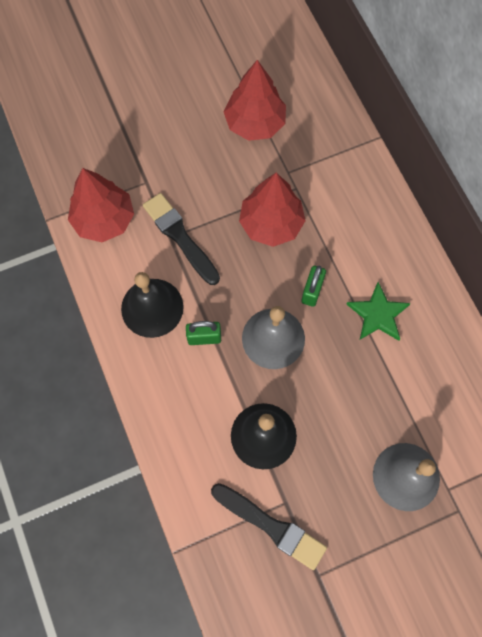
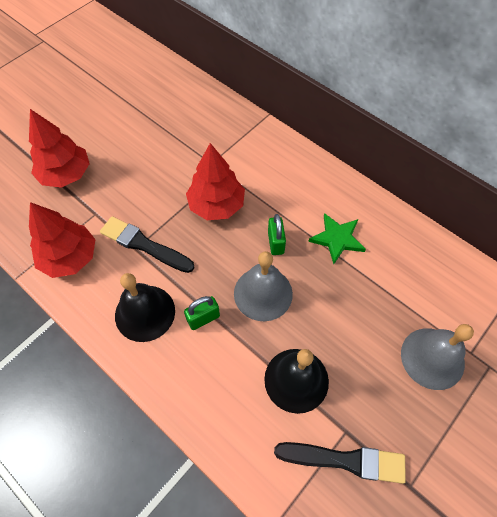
camera: 25 degrees left, 10 degrees down
(255, 123) = (167, 138): red tree -> red tree (66, 174)

